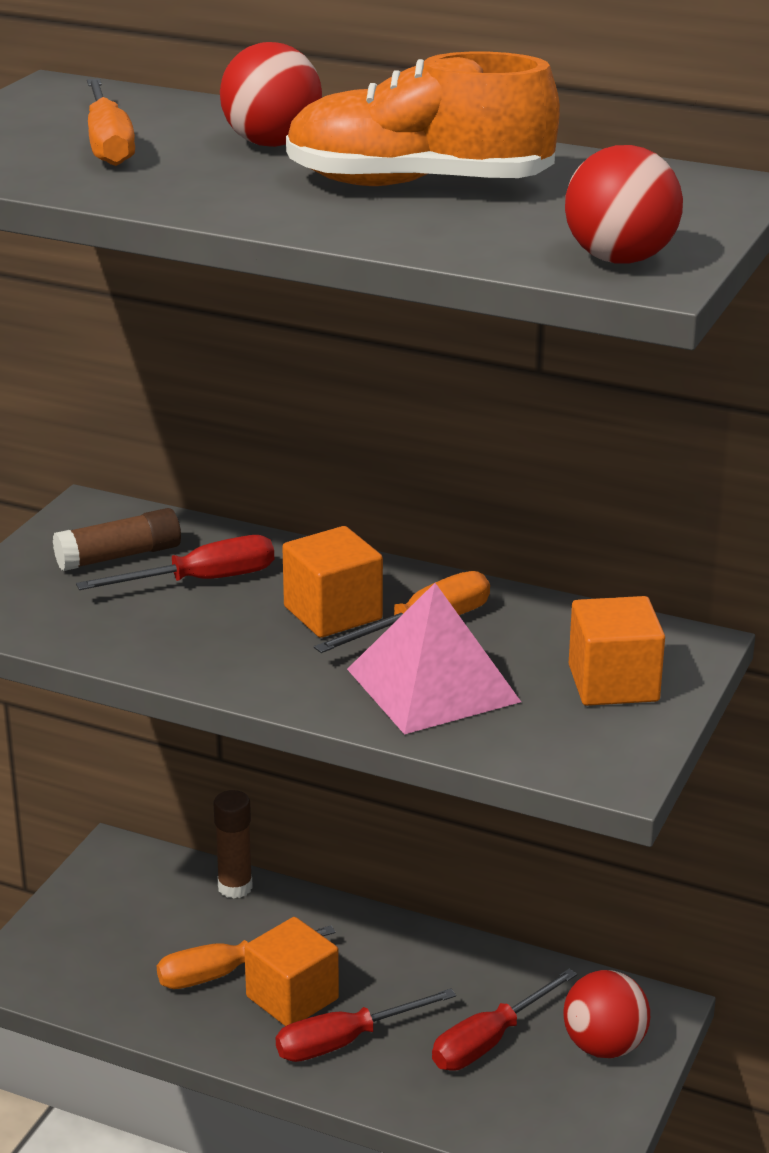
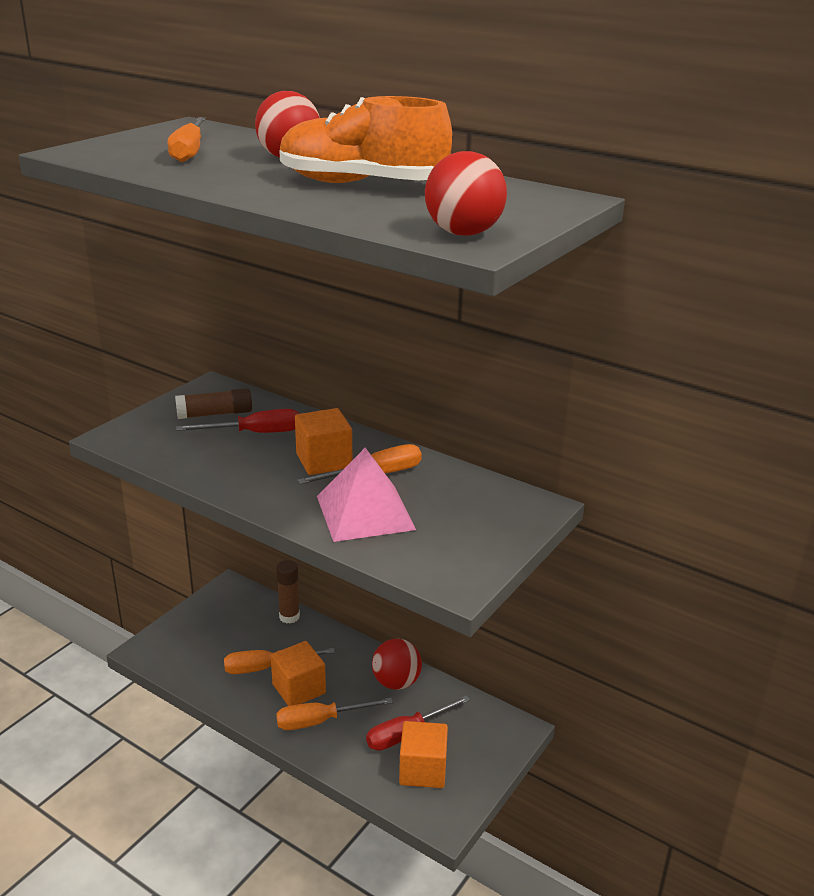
camera: 10 degrees right, 0 degrees up
(345, 1041) = (320, 721): red screwdriver -> orange screwdriver
(604, 1046) = (476, 748): red ball -> red ball (396, 682)
(613, 683) = (479, 525): orange cube -> orange cube (423, 770)

